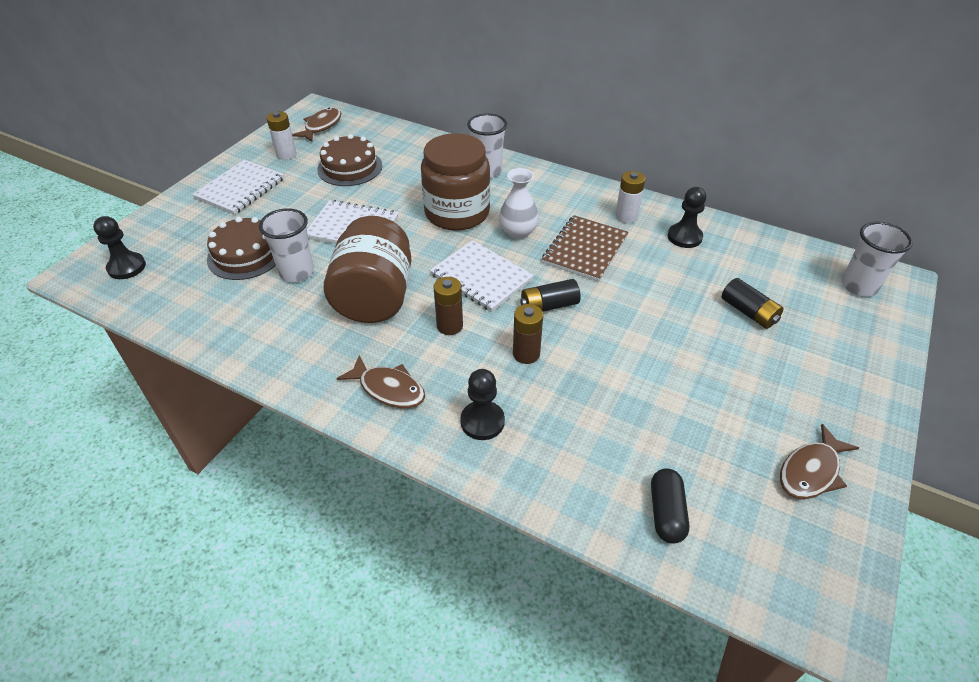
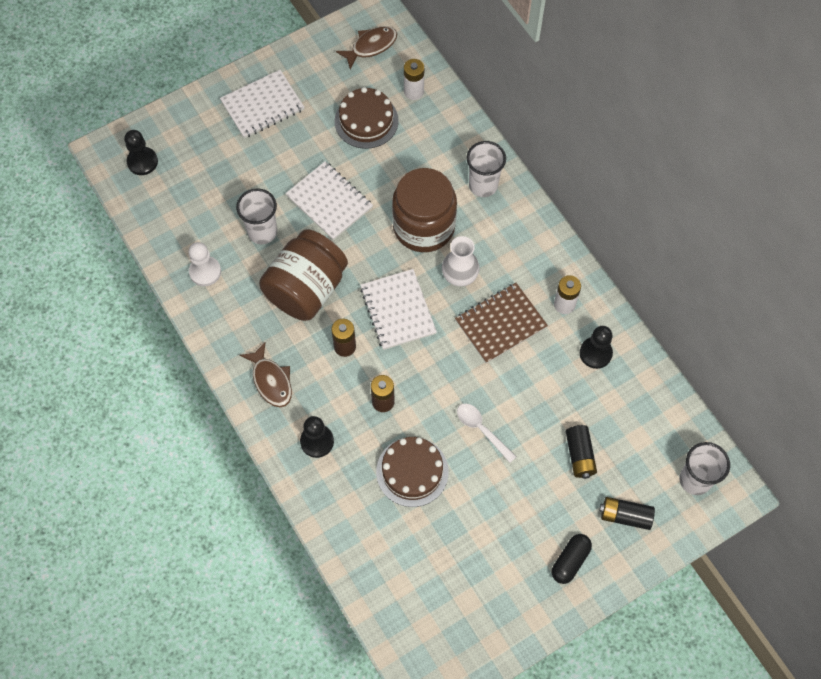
camera: 30 degrees right, 20 degrees up
(245, 255) = (233, 192): brown cake -> brown cake (412, 471)
(250, 326) = (205, 272): none -> white pawn
(286, 154) = (321, 75): white battery -> white battery (413, 91)
(549, 306) = (430, 366): black battery -> black battery (625, 516)
(643, 333) = (481, 429): none -> white spoon
(666, 513) = (387, 570): black capsule -> black capsule (570, 561)
(811, 471) = (504, 598): brown fish -> none

